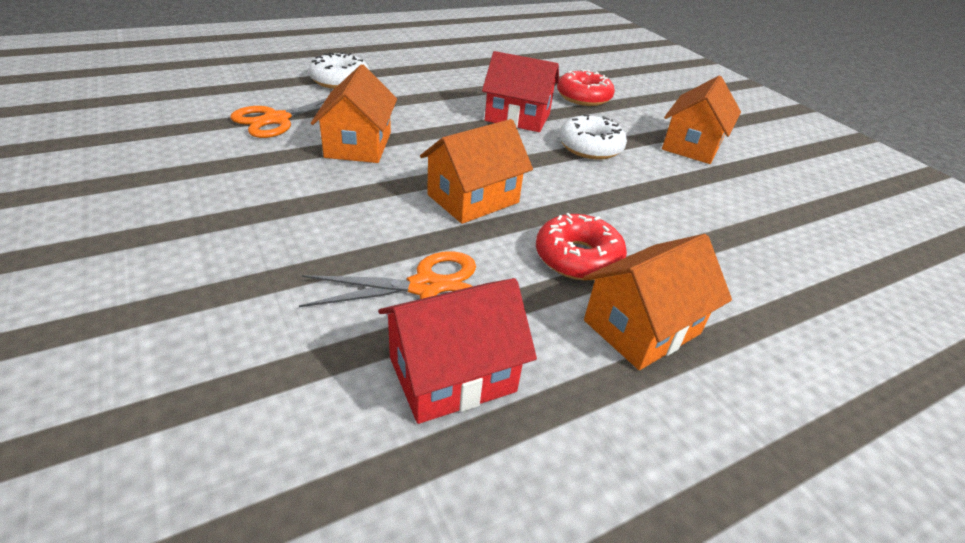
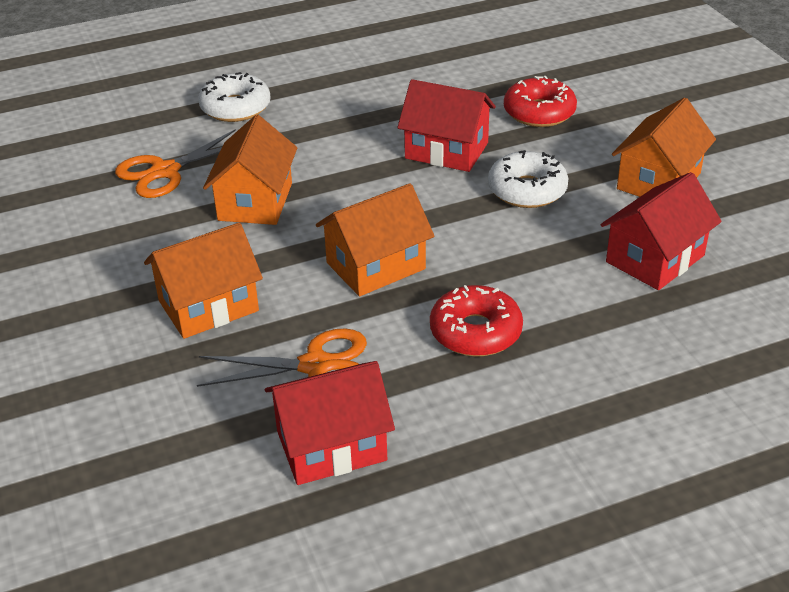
camera: 10 degrees right, 0 degrees up
(641, 327) = (521, 403): orange house -> orange house (208, 306)
(713, 201) = (655, 258): none -> red house

